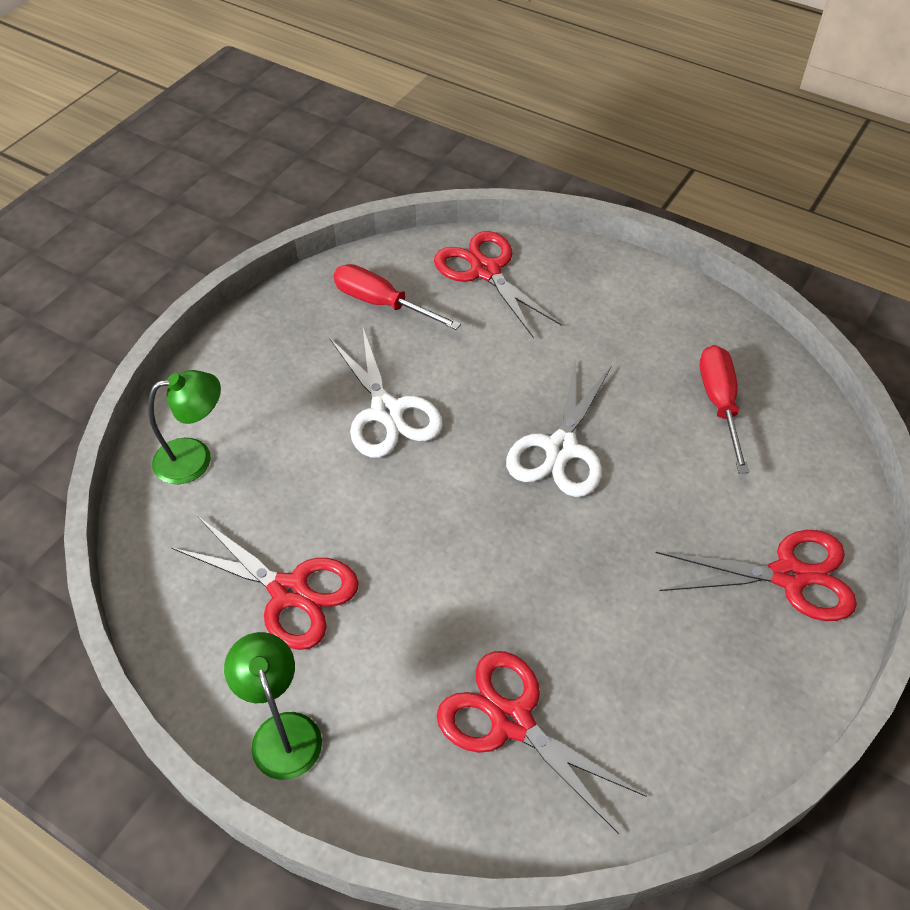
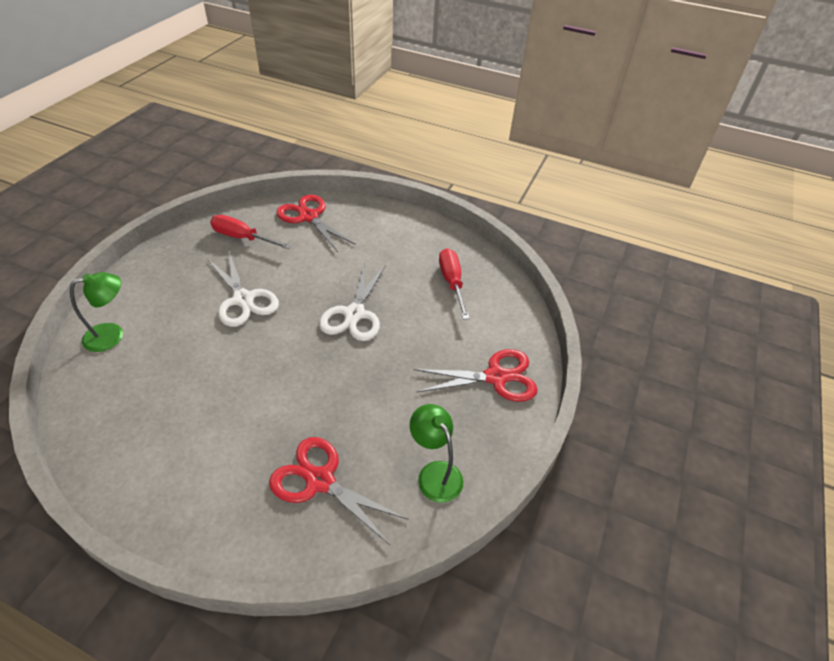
camera: 10 degrees left, 5 degrees down
(282, 731) = (161, 502): green lamp -> green lamp (435, 473)
(290, 592) = (172, 412): red scissors -> none

